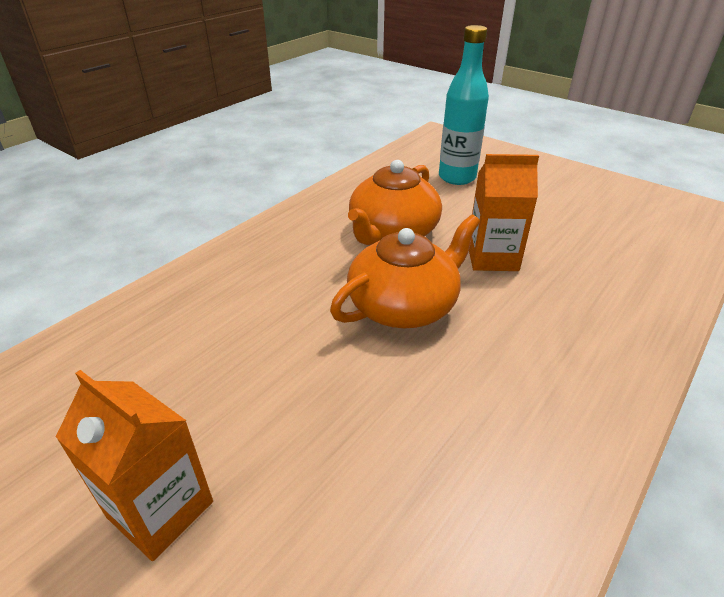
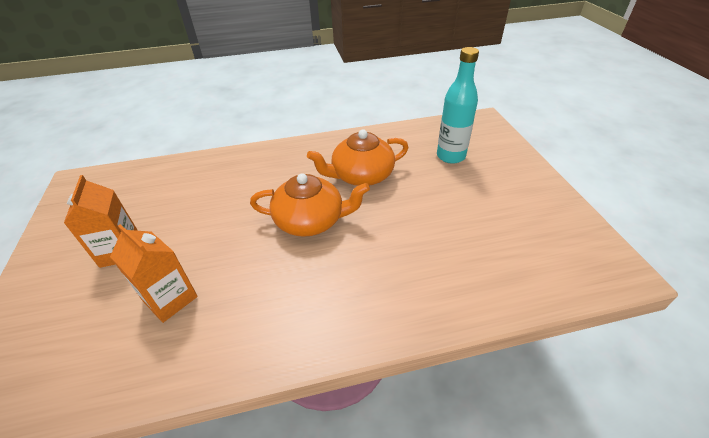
camera: 40 degrees right, 5 degrees up
(492, 257) = (396, 219): orange carton -> orange carton (170, 299)

